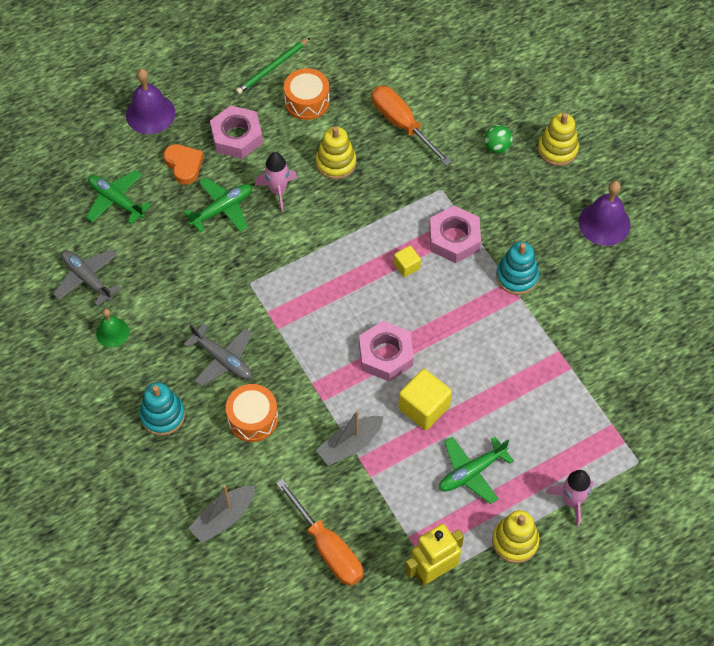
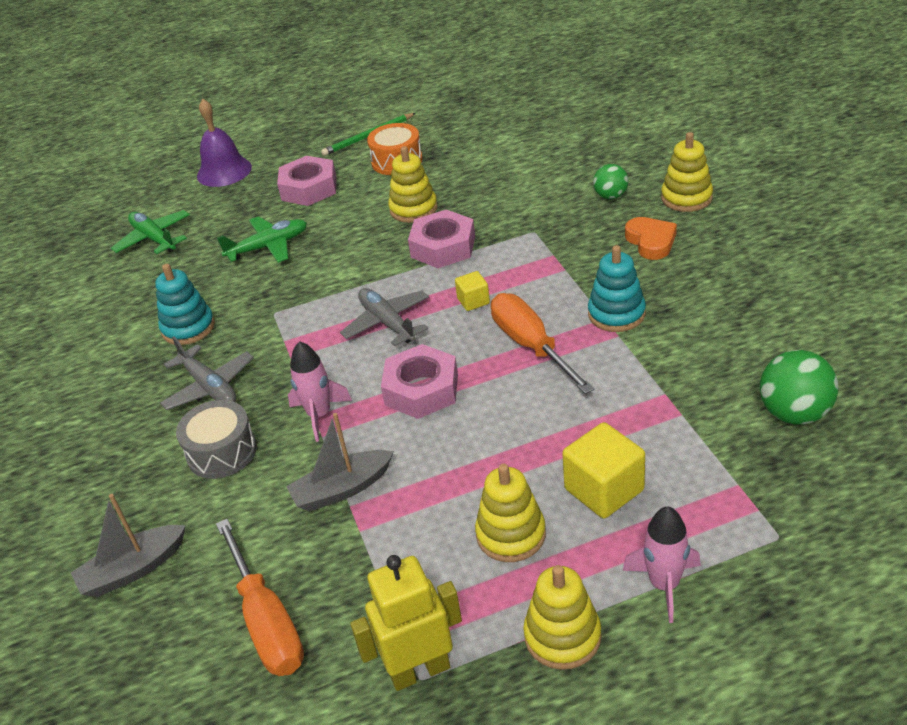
camera: 15 degrees right, 20 degrees down
(87, 279) = (87, 305): grey plane -> grey plane (387, 323)
(112, 332) = (90, 355): green bell -> none
(163, 415) = (108, 443): turquoise stacking toy -> turquoise stacking toy (188, 328)
(184, 165) = (241, 211): orange heart -> orange heart (651, 241)
(253, 418) = (222, 452): orange drum -> grey drum
(278, 191) = (338, 232): pink rocket -> pink rocket (319, 415)
(401, 124) = (499, 177): orange screwdriver -> orange screwdriver (530, 345)
(424, 407) = (458, 451): yellow cube -> yellow cube (604, 489)
(454, 238) = (540, 276): pink nut -> pink nut (443, 247)
(471, 472) = (511, 534): green plane -> yellow stacking toy
(604, 223) = (742, 264): purple bell -> none
(645, 364) = (794, 413): none -> green ball

